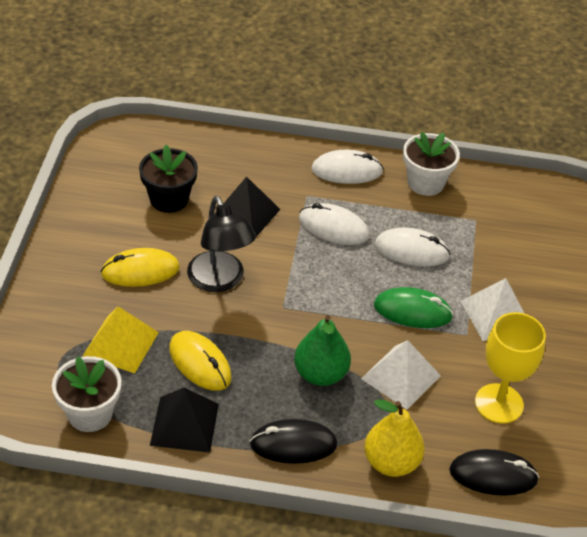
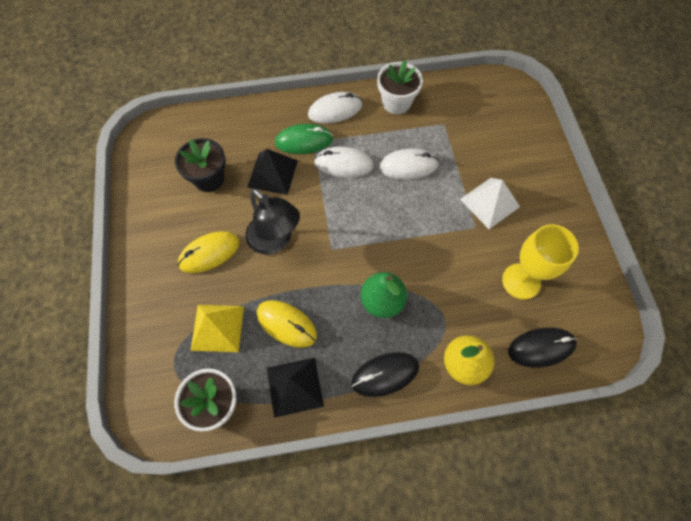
camera: 15 degrees left, 20 degrees up
(401, 377) = (442, 283): white pyramid -> none
(412, 311) = (429, 220): green mouse -> green mouse (304, 141)

